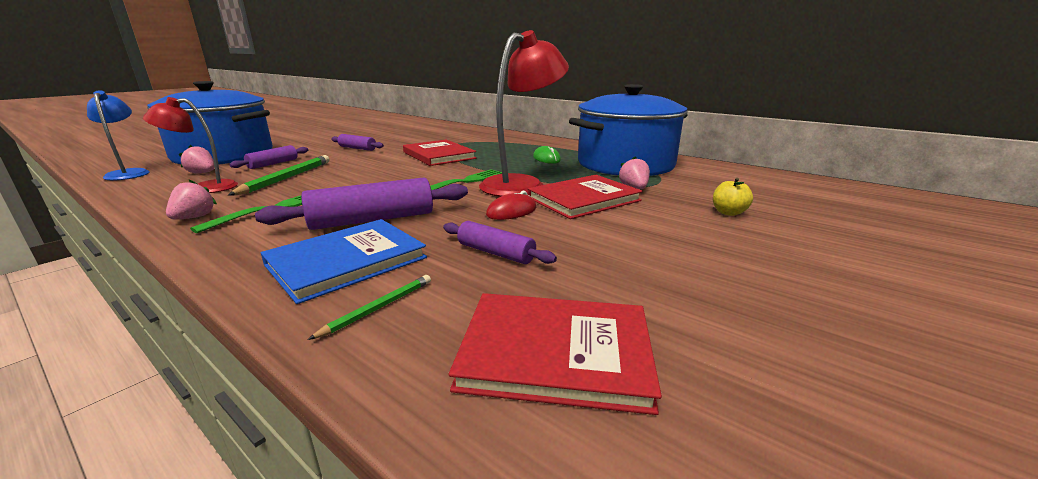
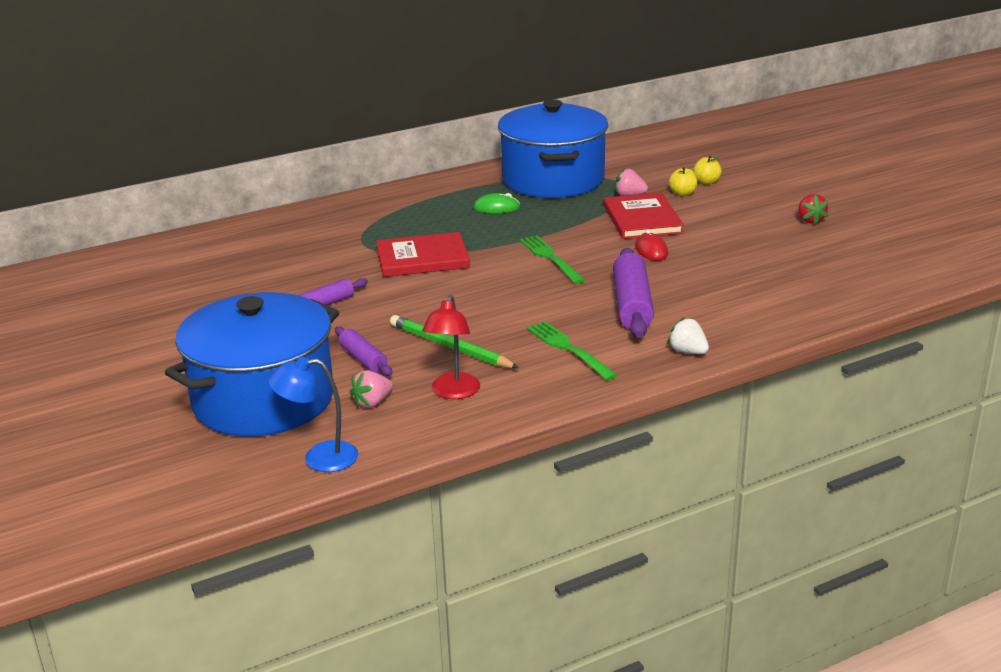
camera: 65 degrees left, 5 degrees up
(194, 217) = (566, 385): pink strawberry -> none
(247, 259) = (688, 351): none -> white strawberry
(347, 261) = (713, 316): blue book -> none
(378, 308) = (785, 308): green pencil -> none
(495, 253) = (728, 267): purple rolling pin -> none
(522, 184) = (579, 234): red lamp -> none
(556, 353) = (847, 271): red book -> none
(676, 206) = (683, 193): none -> yellow apple
(720, 290) = (810, 220): none -> red strawberry

